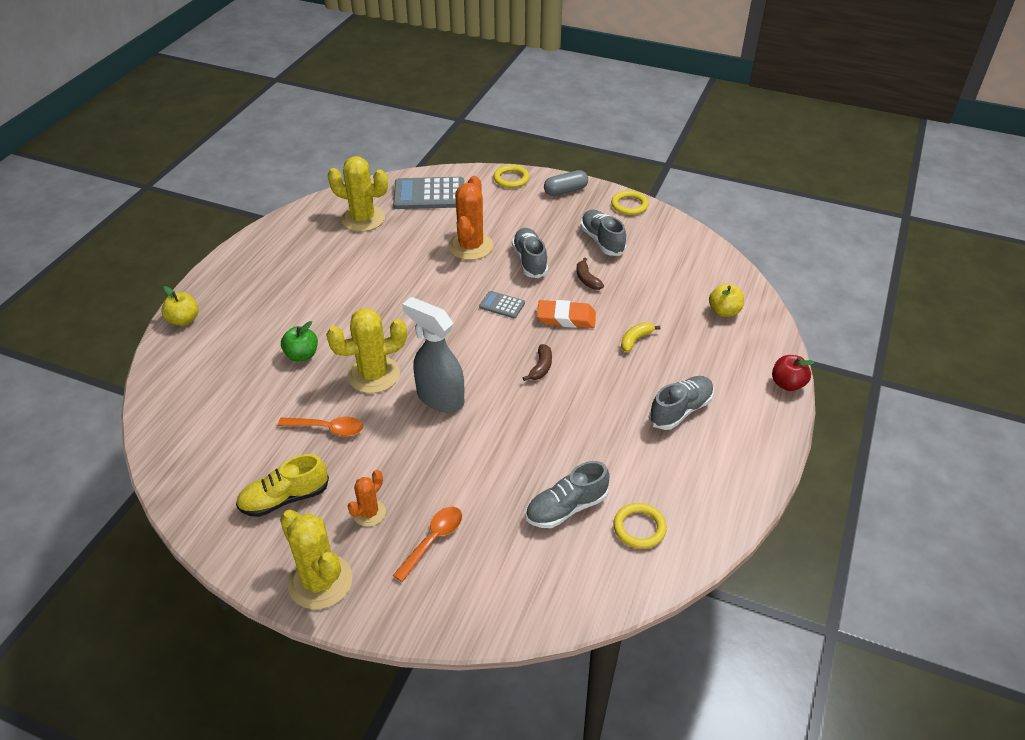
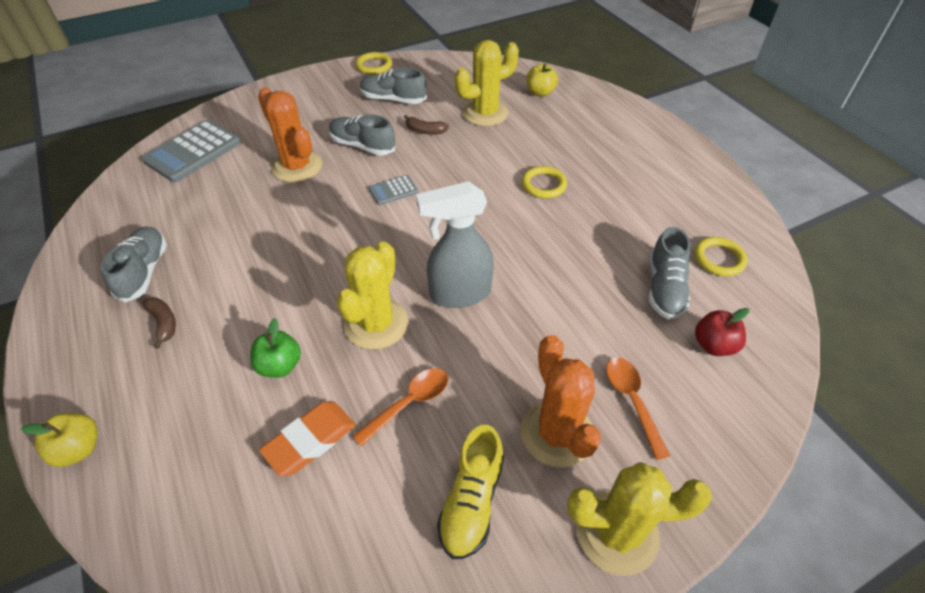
camera: 50 degrees left, 5 degrees up
(363, 219) = (155, 210): yellow cactus -> yellow cactus (485, 113)
(369, 513) = (557, 433): orange cactus -> orange cactus, size x1.82
(511, 179) = (251, 99): yellow ring -> yellow ring (544, 185)
(541, 367) = (493, 211): brown banana -> brown banana (164, 323)
(565, 191) = (310, 83): grey capsule -> none
(566, 318) = (453, 165): orange eraser -> orange eraser (310, 441)
(635, 340) = (520, 146): yellow banana -> none
(680, 410) = (617, 168): grey shoe -> grey shoe (144, 272)
(787, 384) = (640, 109): red apple -> red apple (713, 345)

